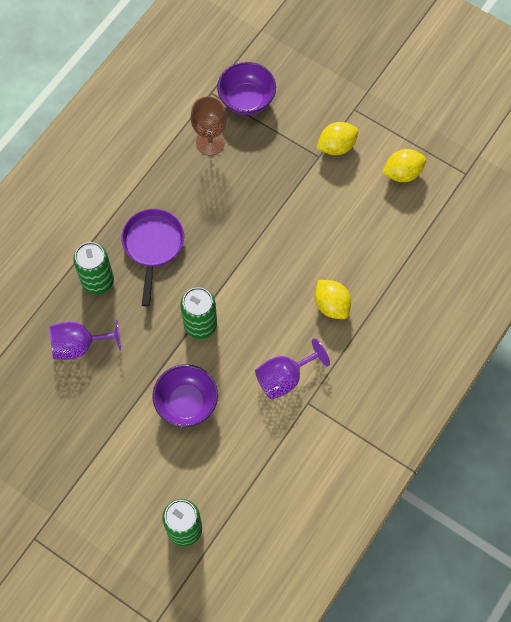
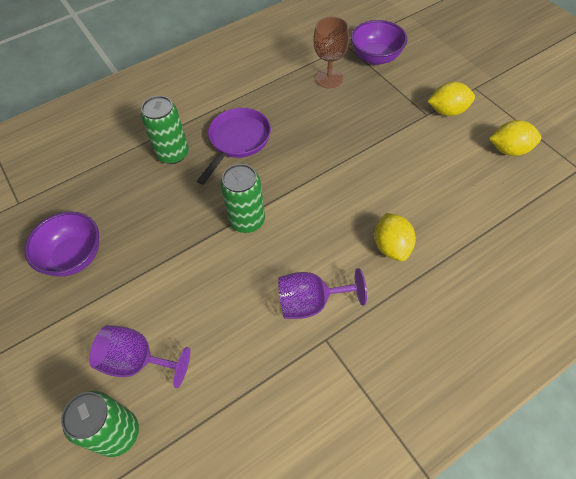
camera: 25 degrees right, 10 degrees down
(79, 345) = (124, 201): purple goblet -> purple goblet (137, 361)
(186, 403) = (195, 291): purple bowl -> purple bowl (74, 257)

